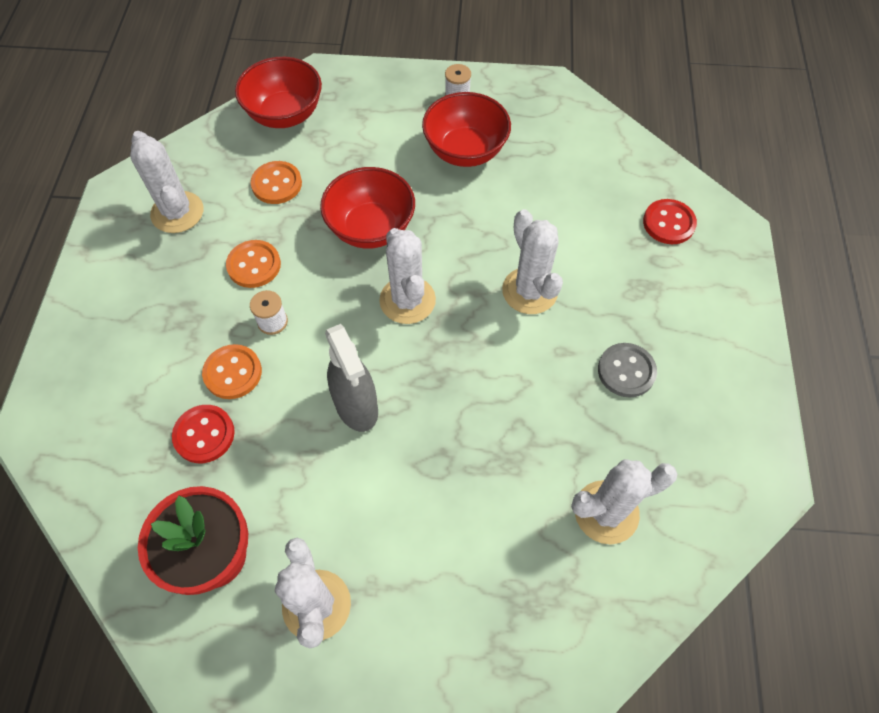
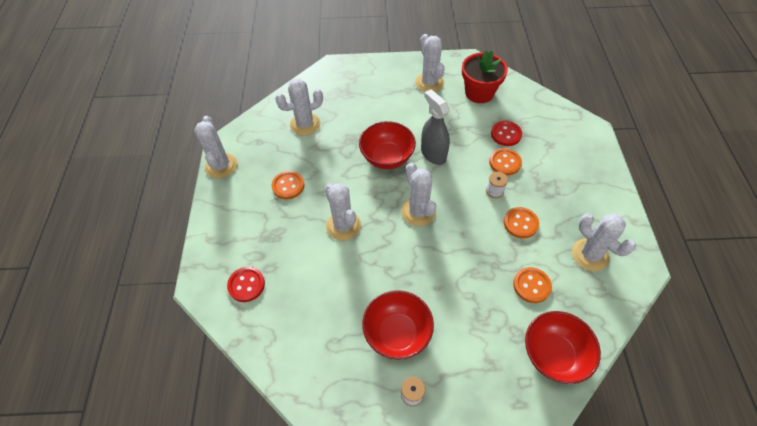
camera: 175 degrees right, 5 degrees down
(371, 228) = (453, 257): red bowl -> red bowl (387, 157)
(626, 371) = (288, 186): grey button -> orange button
(760, 428) = (221, 166): none -> white cactus

